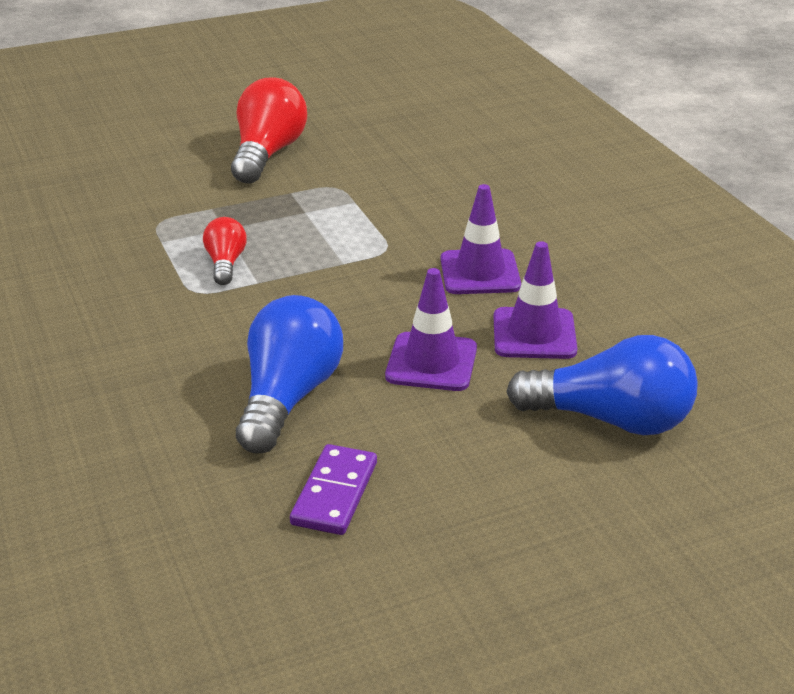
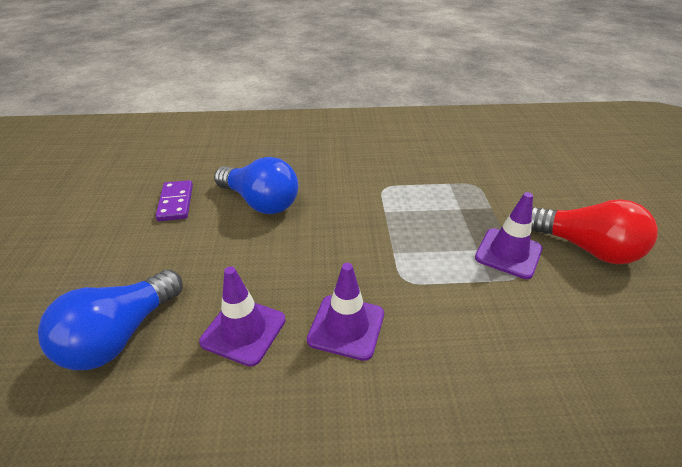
camera: 110 degrees right, 5 degrees up
(225, 263) = (412, 202): red light bulb -> none
(335, 493) = (175, 203): purple domino -> purple domino turned 45 degrees clockwise
(431, 362) = (250, 264): purple traffic cone -> purple traffic cone (508, 253)

